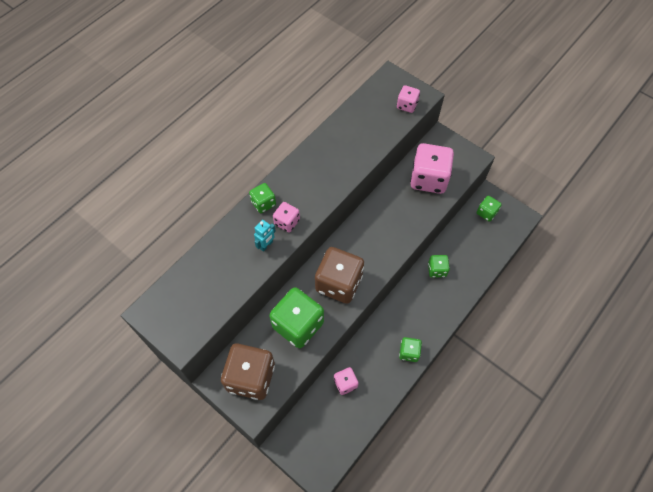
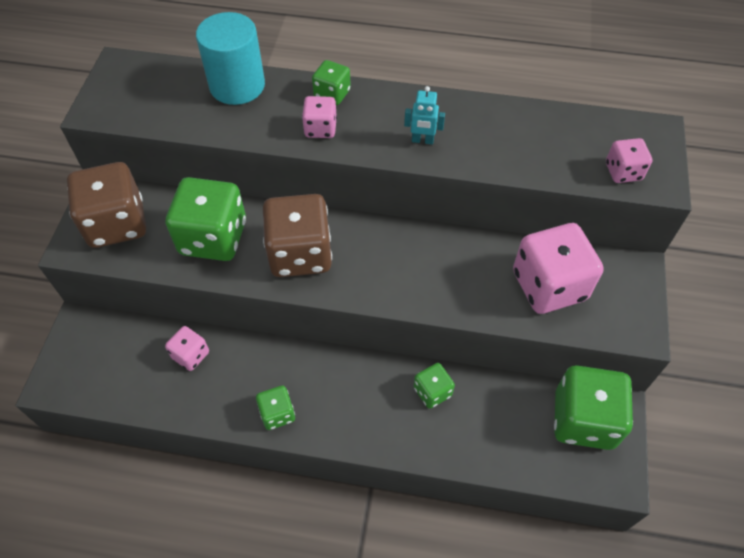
camera: 60 degrees right, 5 degrees down
(219, 250) = (237, 85): none -> turquoise cylinder
(266, 245) = (272, 124): turquoise robot -> turquoise robot (422, 140)
(486, 213) = (583, 420): green dice -> green dice, size x1.97

